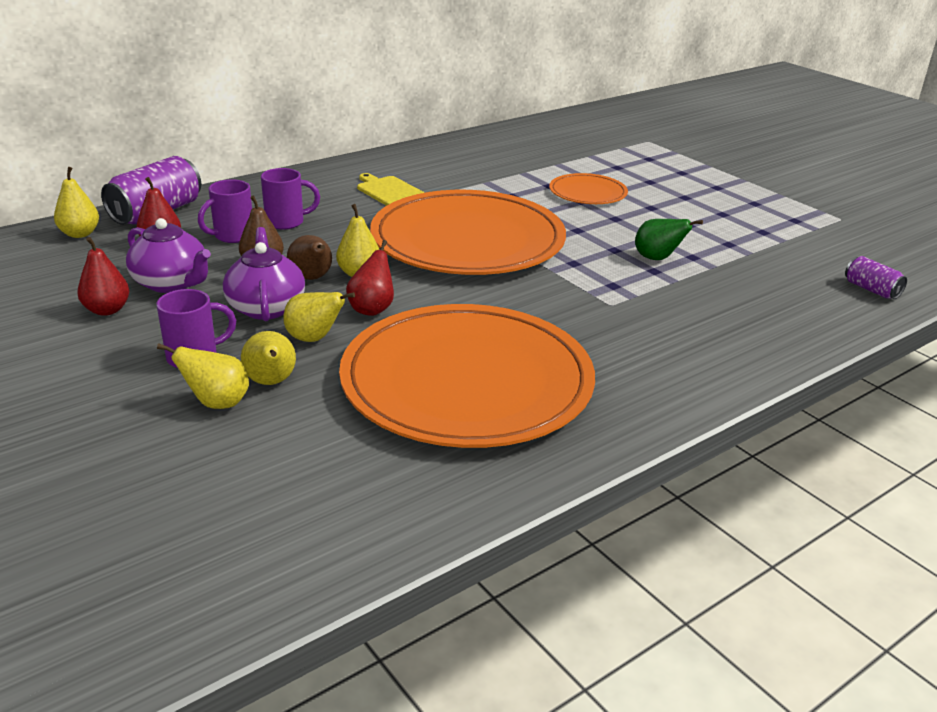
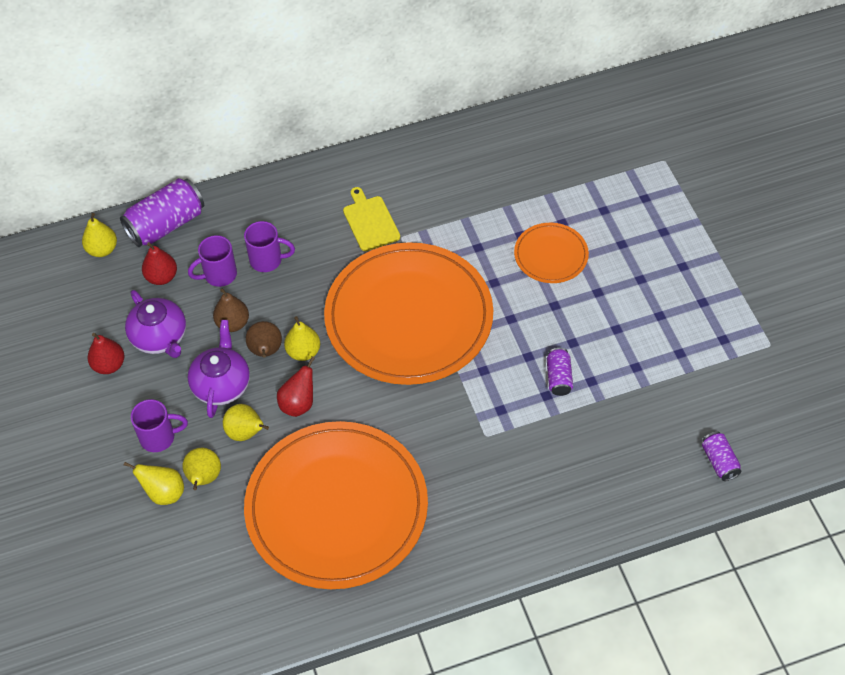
camera: 20 degrees right, 25 degrees up
(657, 258) = (558, 377): green pear -> purple can

